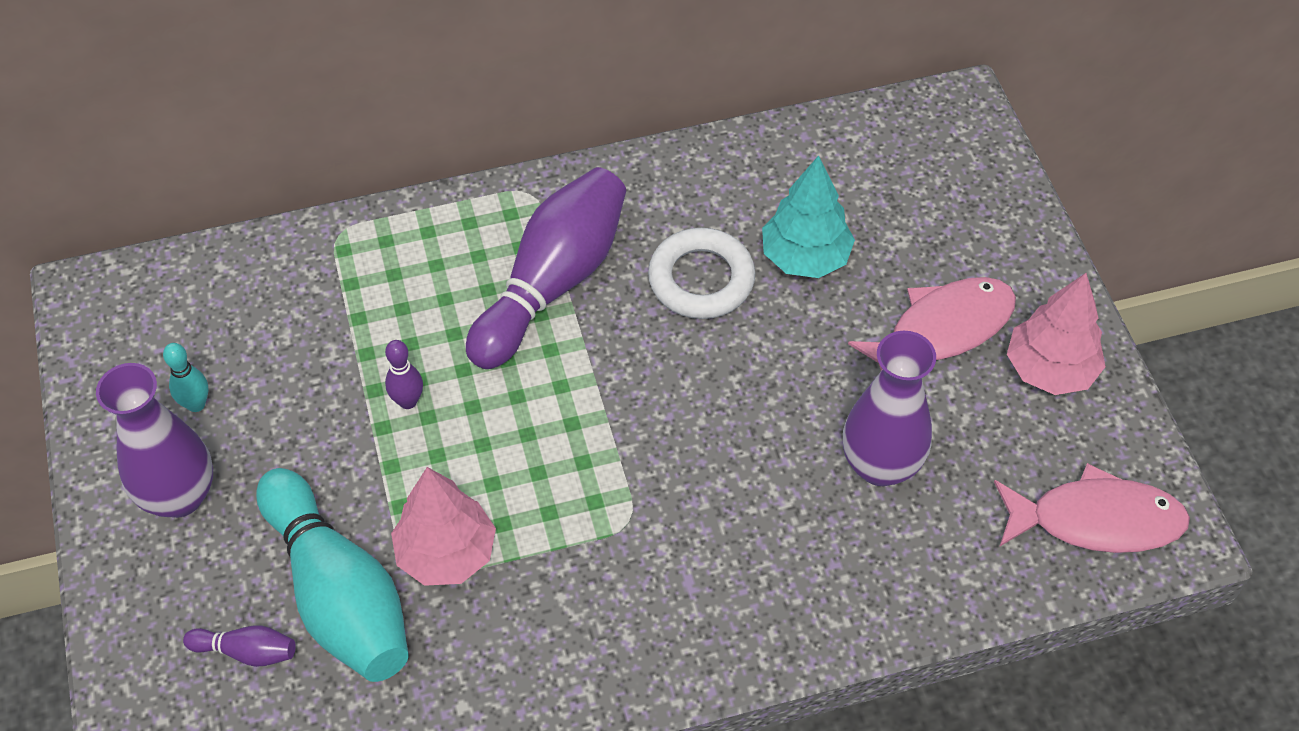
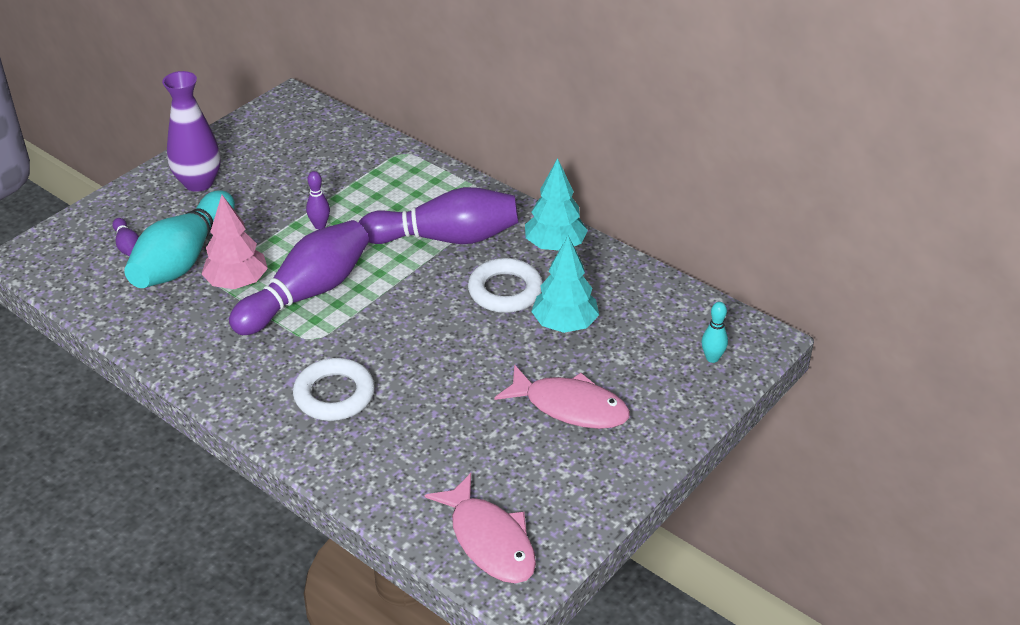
camera: 55 degrees right, 15 degrees down
(196, 404) = (256, 161): turquoise bowling pin -> turquoise bowling pin (712, 358)
(536, 485) = (307, 294): none -> purple bowling pin
(660, 187) = (555, 246): none -> turquoise tree
(752, 551) = (334, 395): none -> white ring
(880, 465) = (442, 422): purple vase -> none
(1050, 370) = (588, 469): pink tree -> none

